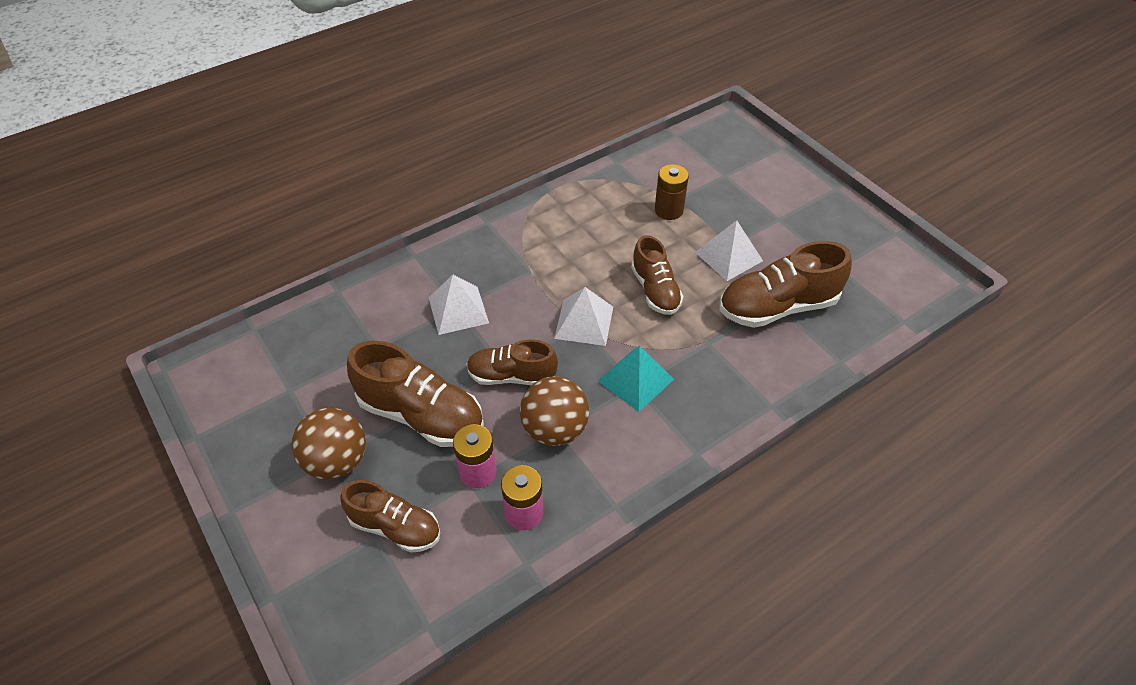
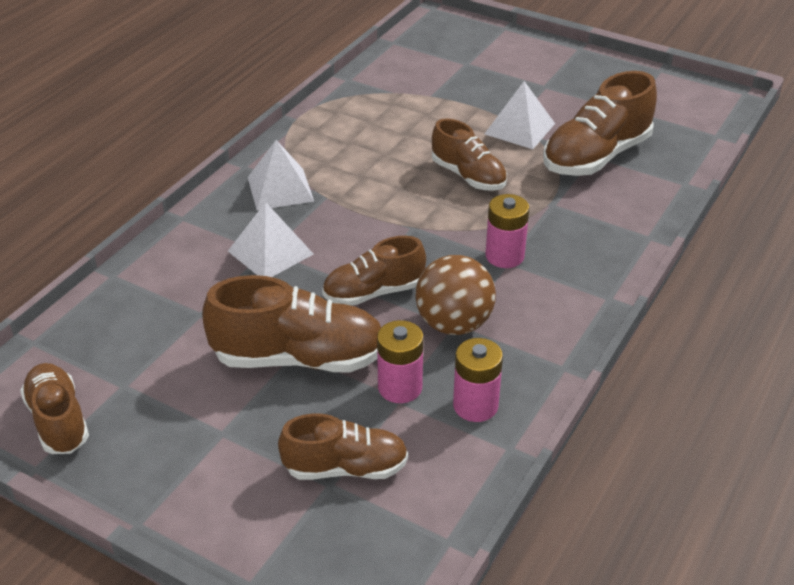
camera: 25 degrees left, 10 degrees down
(231, 403) = (58, 421): none -> brown shoe
(336, 461) = (232, 432): brown ball -> none
(584, 322) = (415, 223): white pyramid -> white pyramid (280, 189)
(636, 380) = (504, 256): turquoise pyramid -> pink battery
(668, 210) = (432, 106): brown battery -> none

